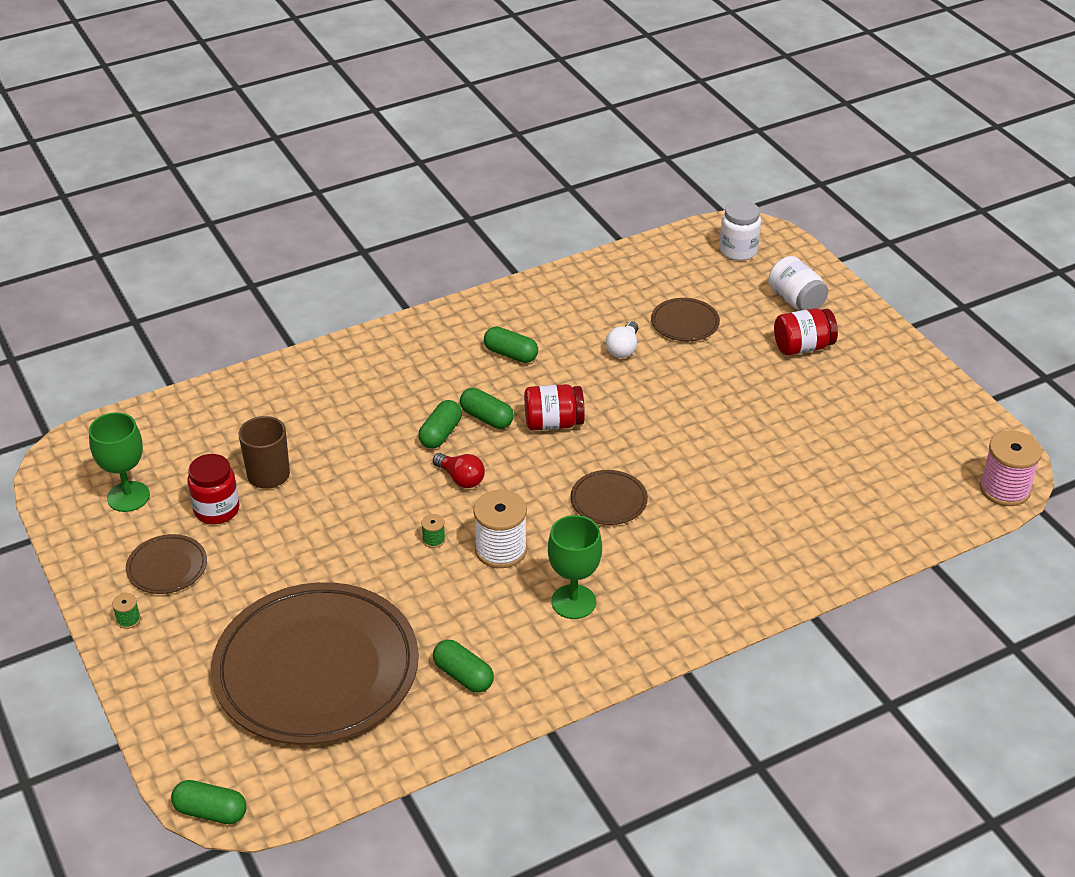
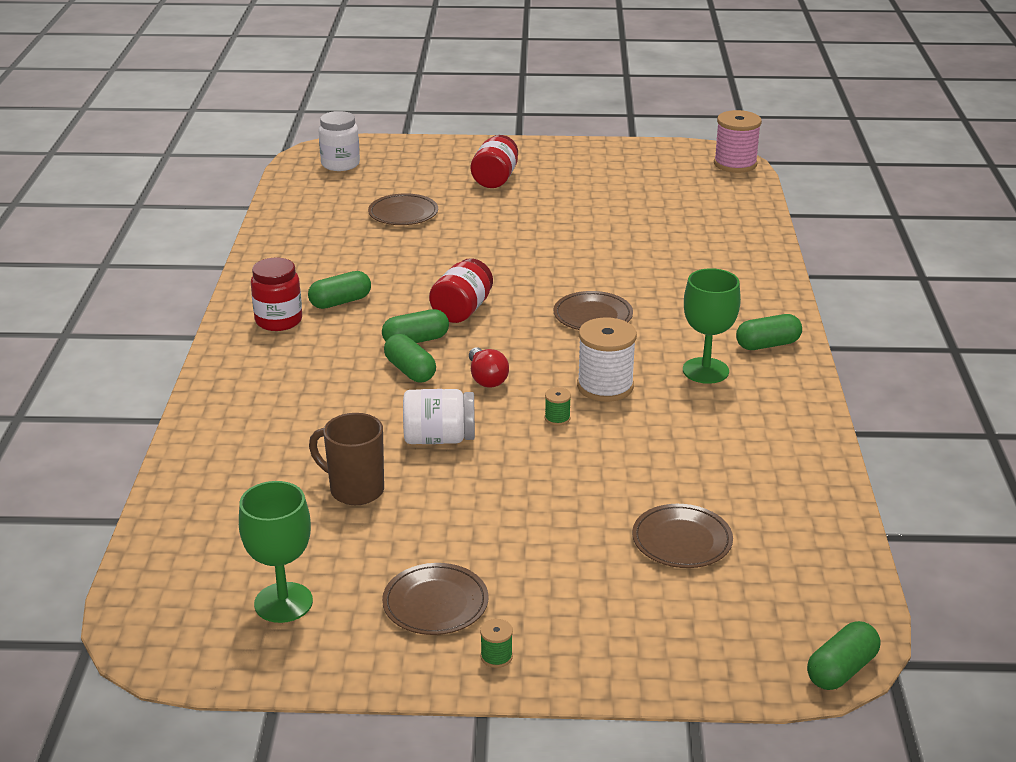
camera: 60 degrees left, 10 degrees down
(216, 510) = (376, 541): red jar -> red jar (278, 321)
(316, 669) = (682, 540): brown plate -> brown plate, size x0.41
(461, 479) = (486, 379): red light bulb -> red light bulb turned 90 degrees clockwise
(463, 675) = (755, 455): green capsule -> green capsule (767, 344)
(623, 349) = (402, 249): white light bulb -> none
(796, 300) = (435, 163): white jar -> white jar (439, 438)

